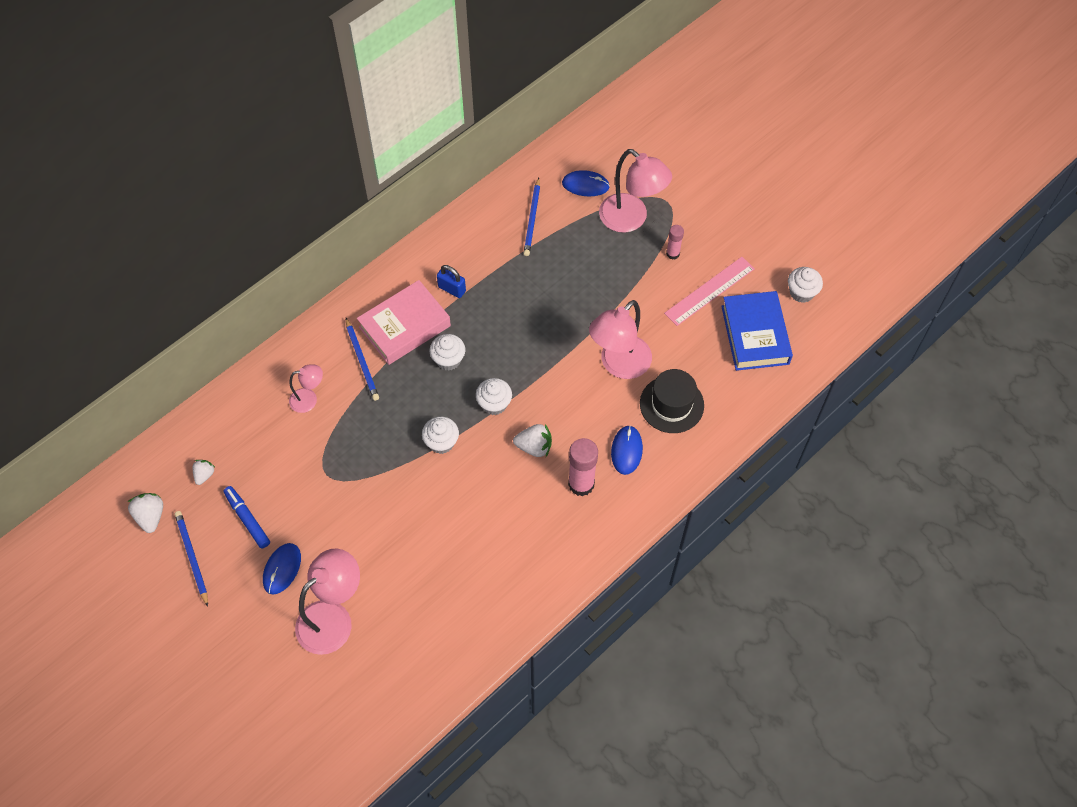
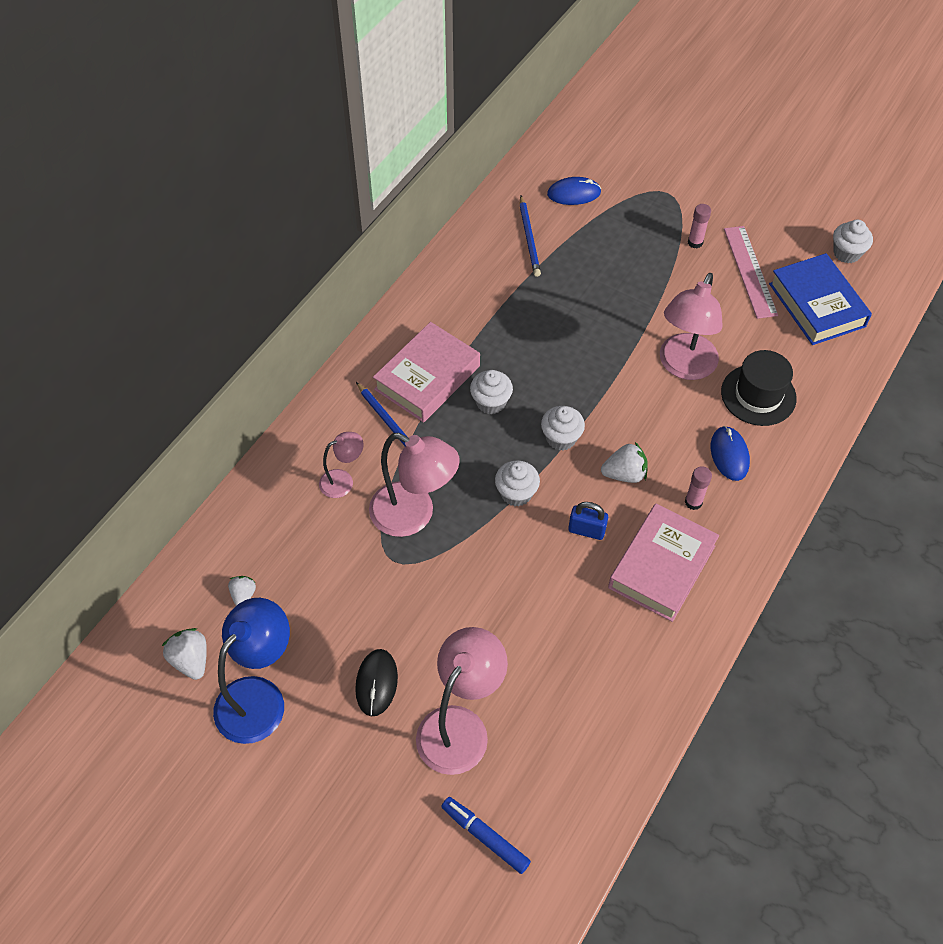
camera: 15 degrees left, 5 degrees down
(192, 557) = (259, 697): blue pencil -> blue lamp
(247, 519) = (314, 634): blue marker -> blue marker (485, 837)
(282, 569) = (376, 683): blue mouse -> black mouse
(452, 289) = (467, 327): blue padlock -> blue padlock (586, 530)
(535, 531) = (661, 567): none -> pink book
(581, 484) = (693, 502): pink glue stick -> pink glue stick, size x0.56
(631, 219) = (636, 217): pink lamp -> pink lamp (414, 515)
(709, 291) = (750, 271): pink ruler -> pink ruler turned 45 degrees counterclockwise

